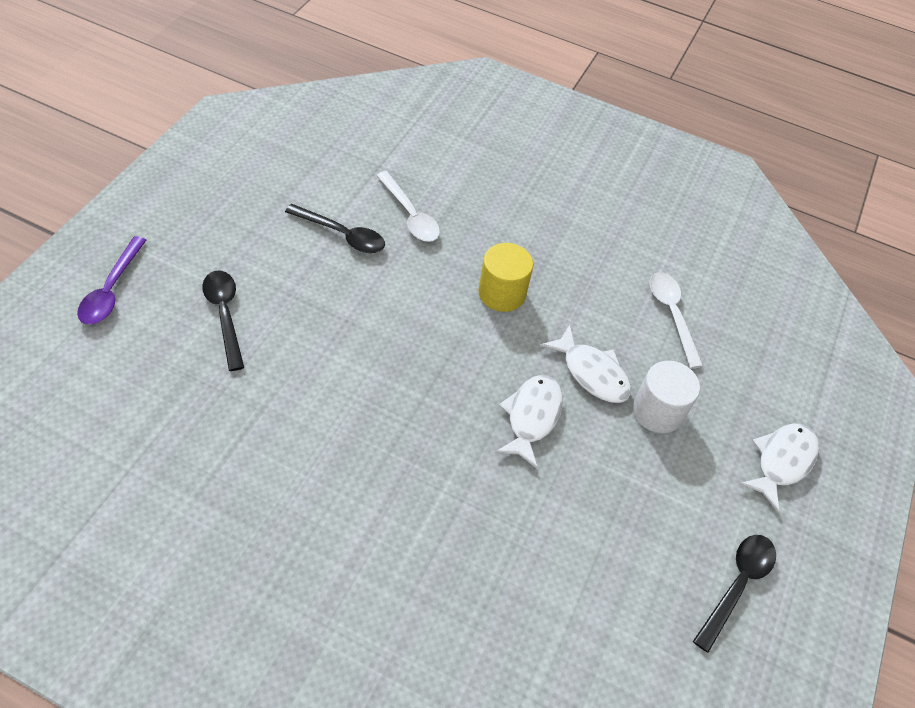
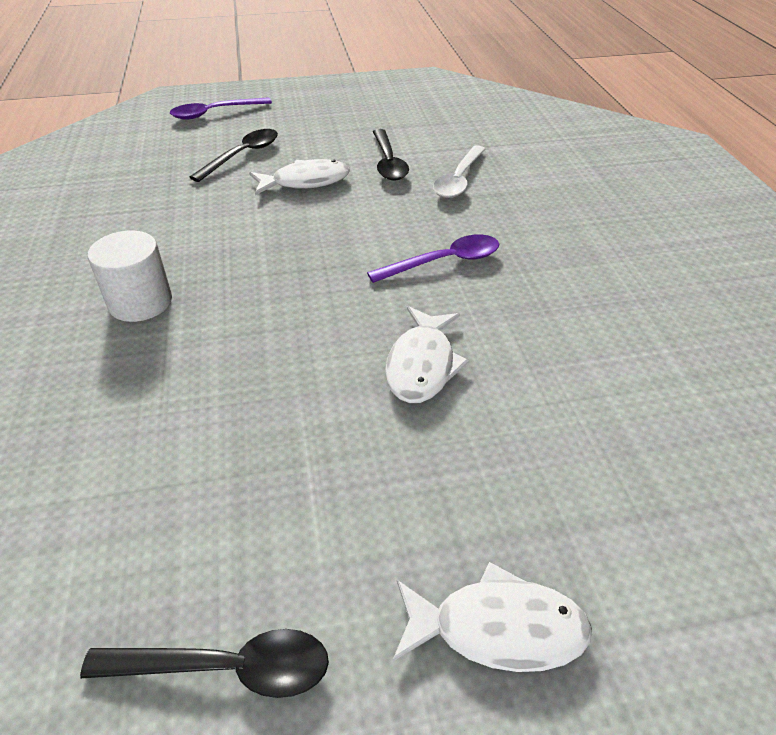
camera: 60 degrees right, 10 degrees down
(502, 293) = (444, 262): yellow cylinder -> purple spoon
(531, 417) = (312, 348): white fish -> white fish (305, 182)
(657, 411) = (432, 445): white cylinder -> white cylinder (140, 302)
(672, 315) = (593, 392): white spoon -> none

